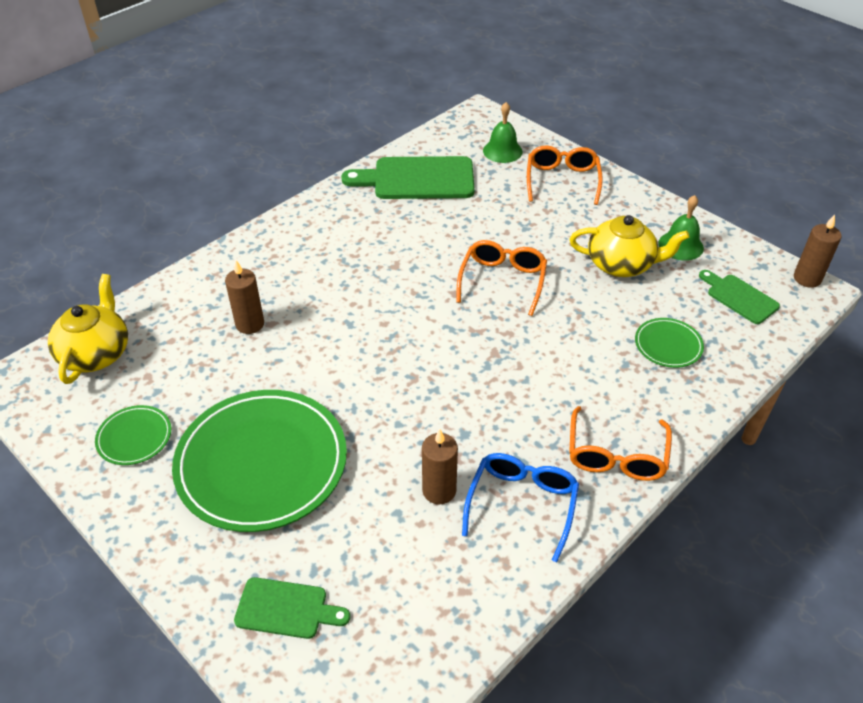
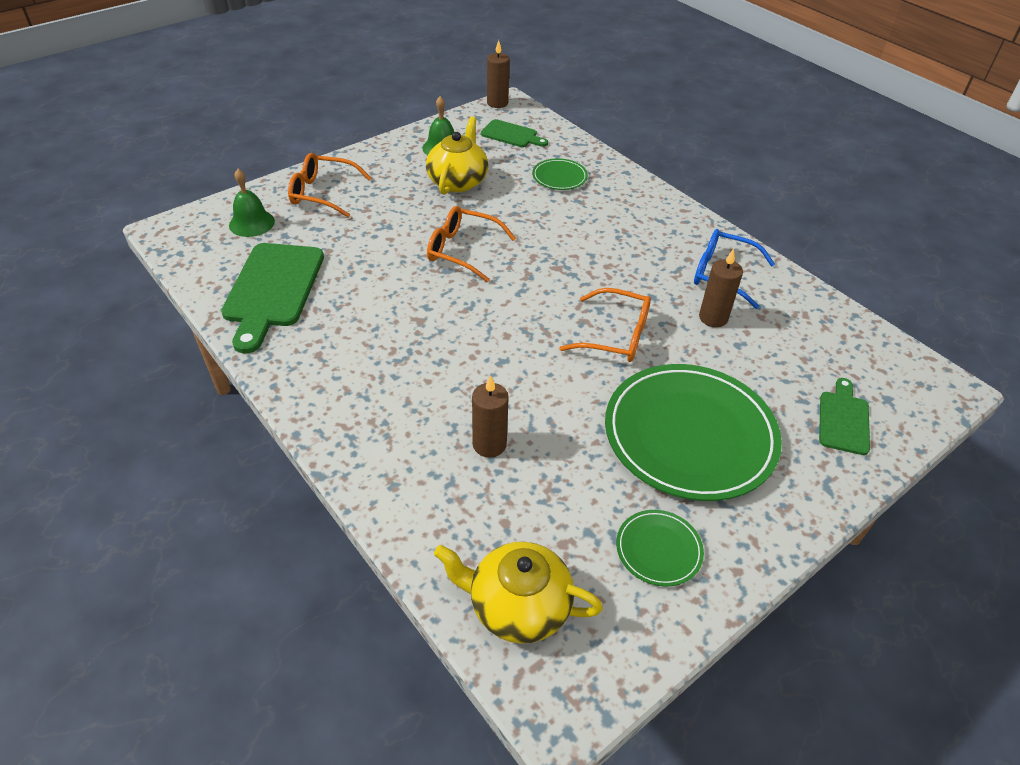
camera: 85 degrees left, 0 degrees up
(616, 456) = (673, 222): orange glasses -> orange glasses (616, 336)
(739, 297) = (511, 135): green cutting board -> green cutting board turned 120 degrees counterclockwise

